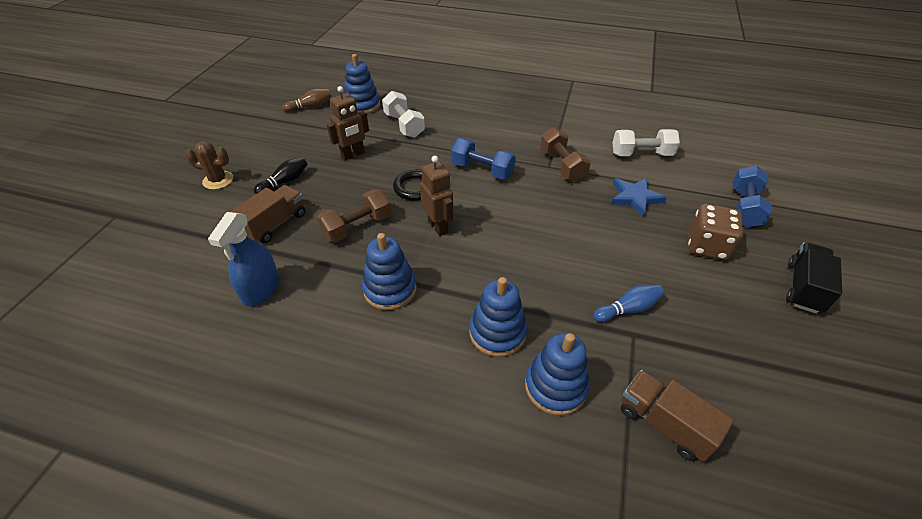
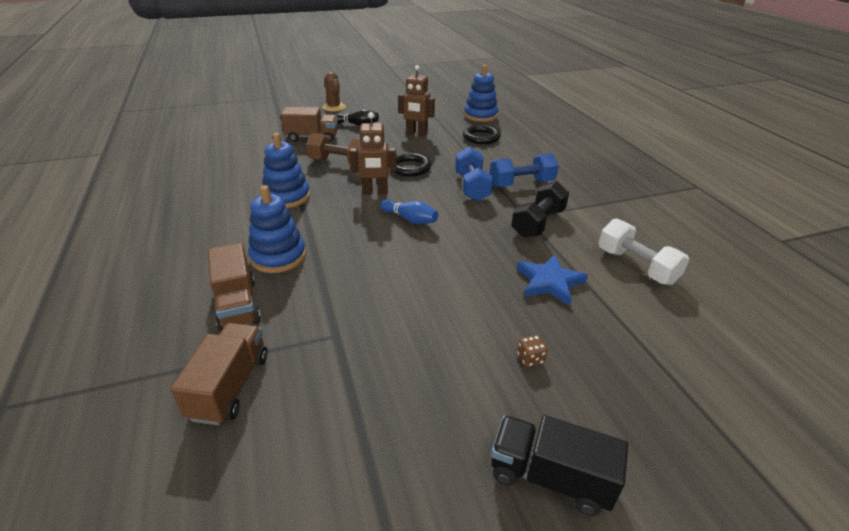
camera: 55 degrees right, 10 degrees down
(261, 289) = (249, 156): blue spray bottle -> none
(310, 107) = (449, 101): brown bowling pin -> none
(404, 125) = (481, 137): white dumbbell -> black ring
(438, 227) = (375, 192): brown robot -> brown robot turned 60 degrees clockwise
(555, 387) = (237, 305): blue stacking toy -> brown truck
(562, 166) = (538, 223): brown dumbbell -> black dumbbell
(628, 309) = (367, 322): blue bowling pin -> blue bowling pin (410, 219)
(706, 246) = (530, 358): brown dice -> brown dice, size x0.41
(744, 207) = (653, 378): blue dumbbell -> blue dumbbell (521, 184)
(803, 288) = (550, 477): black truck -> black truck turned 150 degrees counterclockwise

